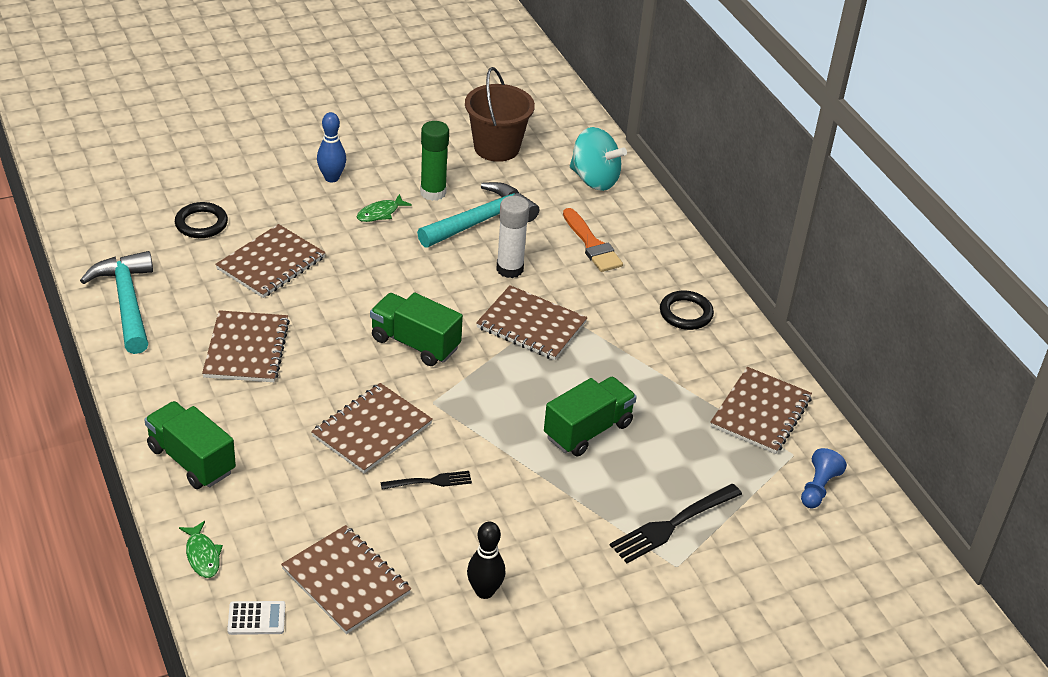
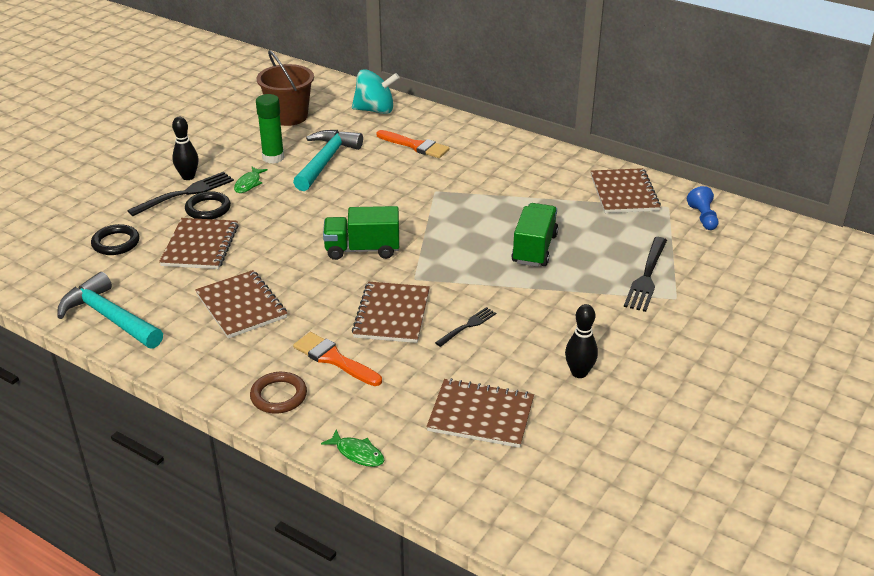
camera: 30 degrees left, 5 degrees down
(191, 460) = (278, 396): green truck -> brown ring
(256, 618) = (444, 473): white calculator -> none
(274, 449) = (334, 359): none -> orange brush
(312, 196) = (186, 193): none -> black fork
(331, 178) = (188, 177): blue bowling pin -> black bowling pin
(509, 269) = (377, 180): white glue stick -> none
(531, 325) = (429, 206): brown notebook -> none
(686, 313) = (518, 159): black ring -> black ring (208, 209)

